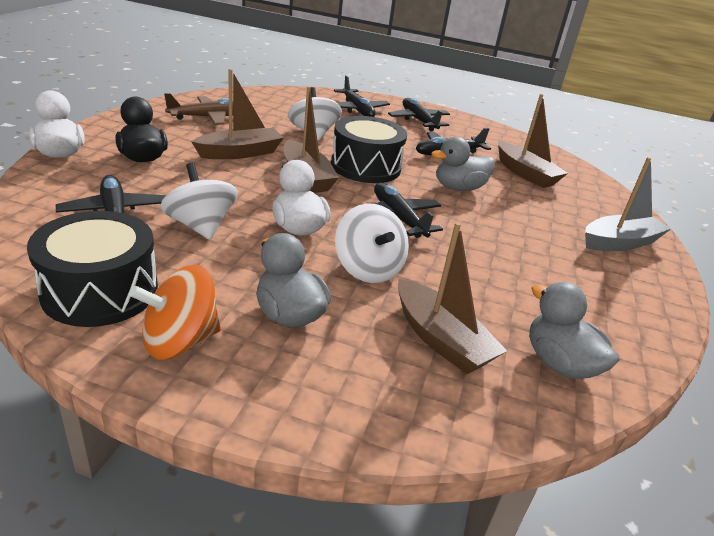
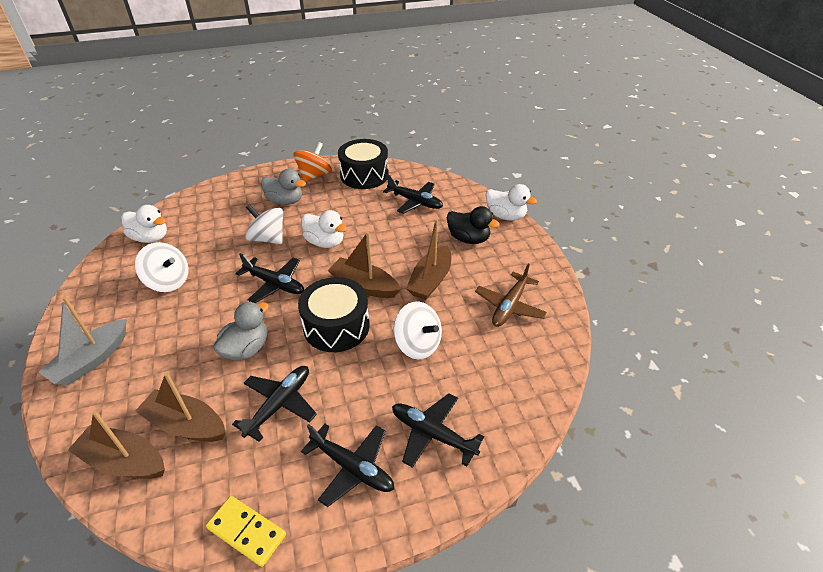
camera: 150 degrees right, 10 degrees up
(200, 226) = (371, 217): white spinning top -> white spinning top (168, 281)
(441, 339) = (212, 222): brown boat -> brown boat (124, 461)
(495, 130) = (246, 532): none -> yellow domino
(559, 363) = (150, 238): grey duck -> white duck

